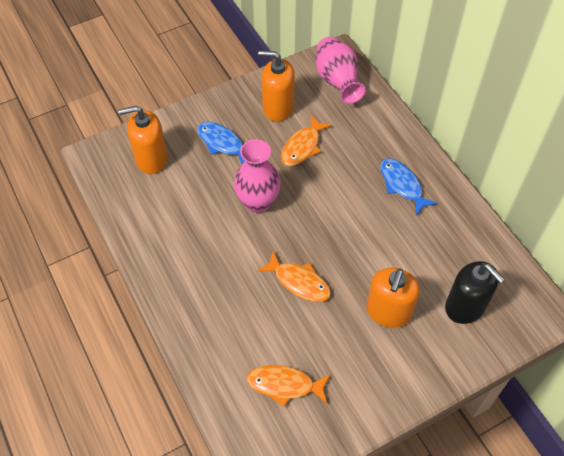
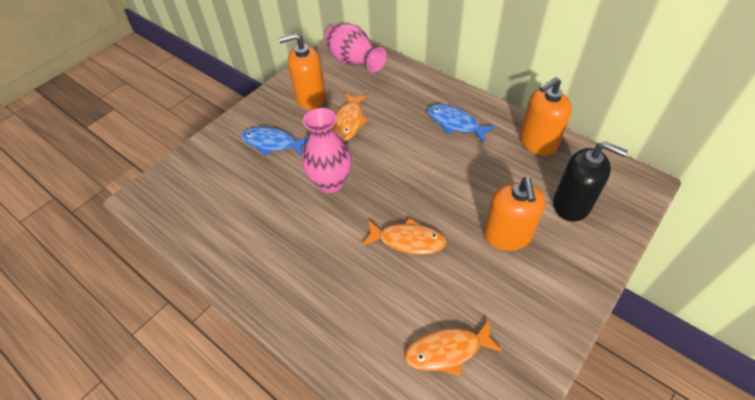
camera: 20 degrees left, 5 degrees down
(151, 159) = (205, 180): orange soap dispenser -> orange soap dispenser (537, 142)

